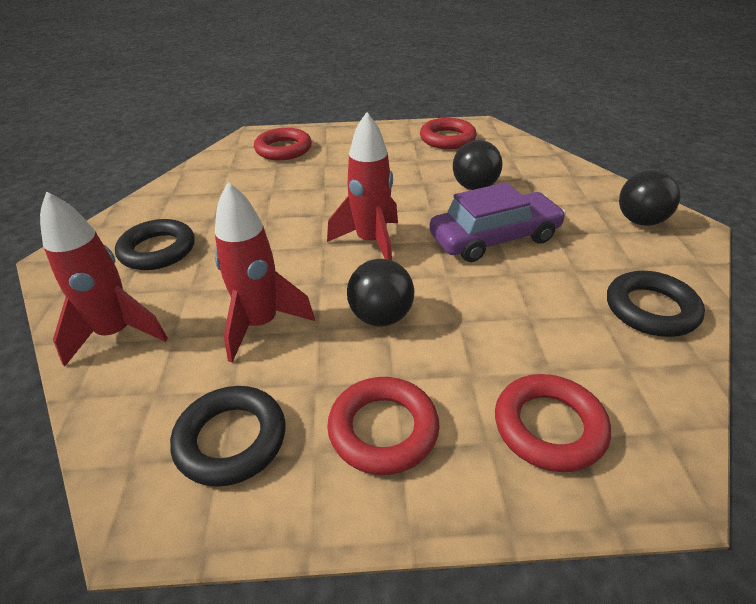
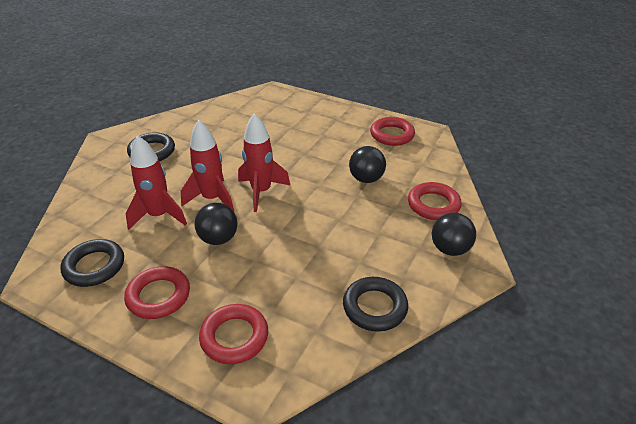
camera: 30 degrees right, 0 degrees up
(116, 334) = (95, 191): red rocket -> red rocket (212, 199)
(283, 149) = (278, 107): red ring -> red ring (433, 205)
(494, 238) = (335, 219): purple car -> none

